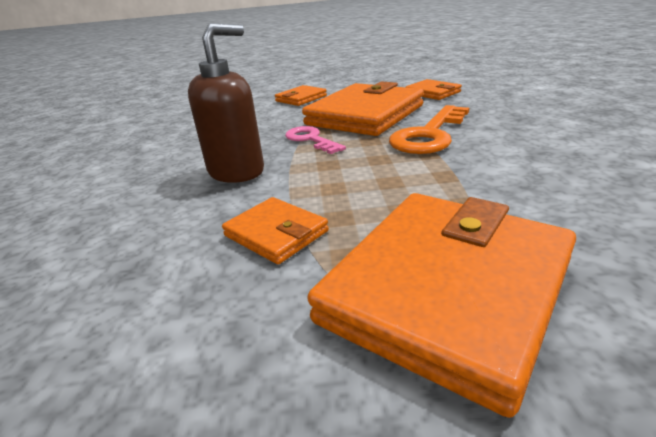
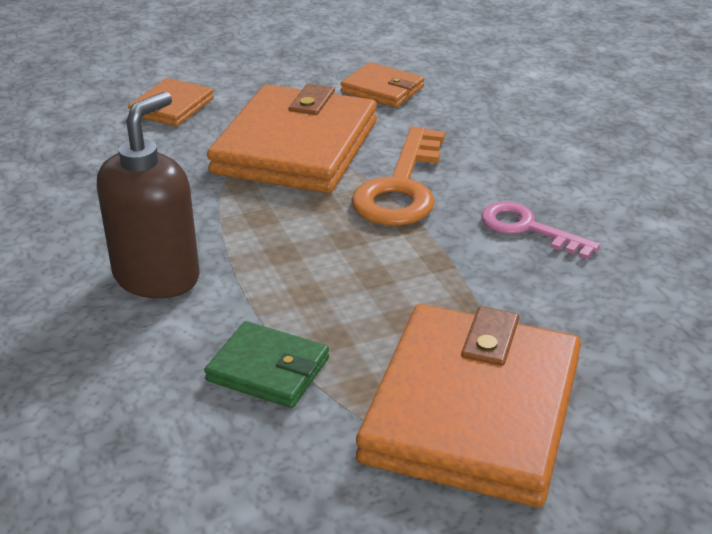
camera: 20 degrees left, 5 degrees up
(276, 233) = (268, 369): orange wallet -> green wallet
(311, 139) = (235, 206): pink key -> pink key (528, 229)

